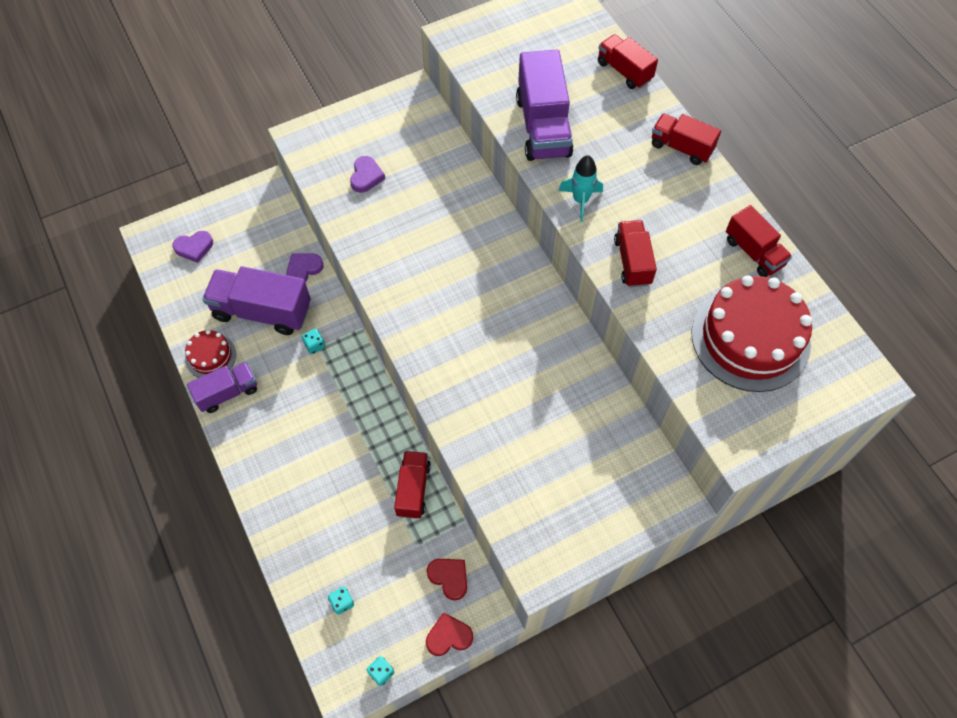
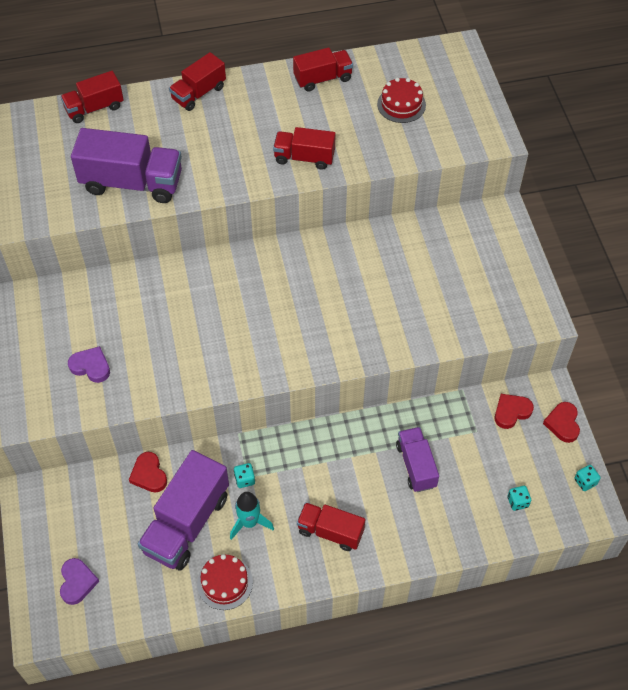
camera: 75 degrees left, 5 degrees down
(227, 393) = (274, 571): purple truck -> purple truck (416, 465)
(303, 269) = (149, 474): purple heart -> red heart
(413, 489) = (422, 423): red truck -> red truck (330, 532)
(580, 200) = (227, 176): turquoise rocket -> turquoise rocket (249, 522)
(750, 338) = (401, 104): red cake -> red cake, size x0.50

